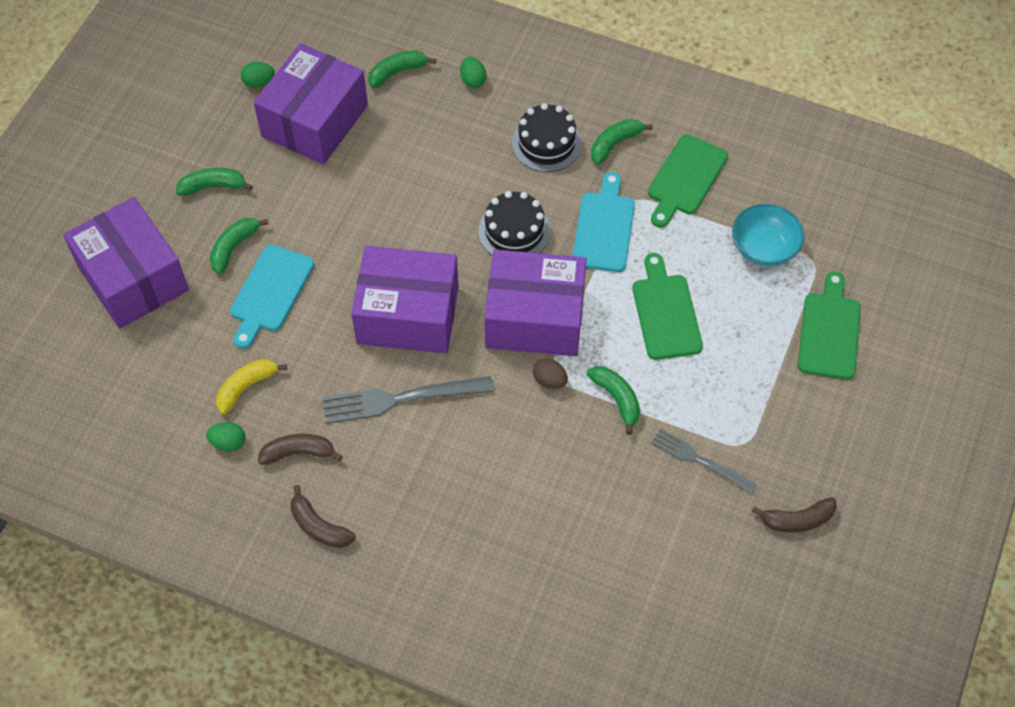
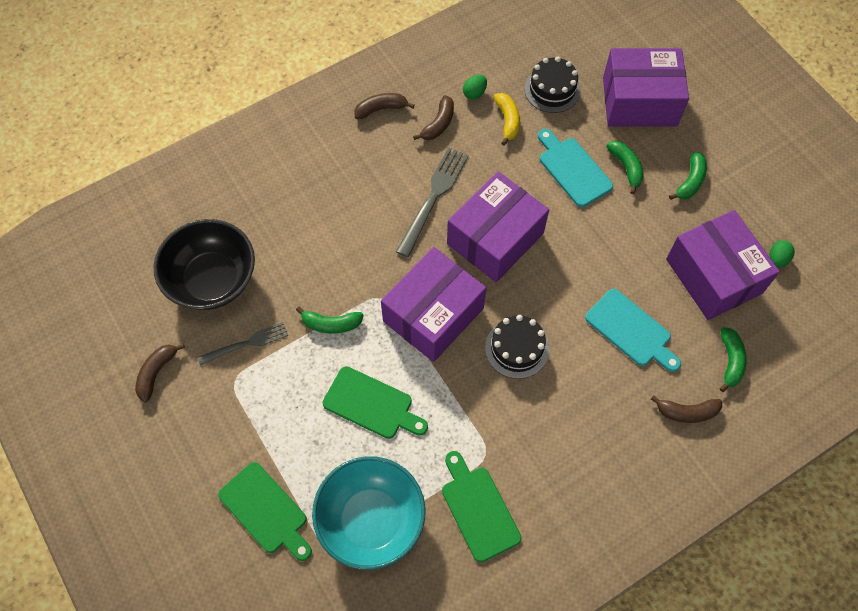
camera: 125 degrees right, 5 degrees up
(473, 80) = (687, 412): green egg -> brown banana
(546, 143) = (585, 426): black cake -> black cake (552, 89)
(549, 380) = (378, 292): brown egg -> none
(604, 228) = (475, 413): turquoise cutting board -> turquoise cutting board (631, 330)
(615, 144) = (550, 478): green banana -> none
(661, 545) = (212, 280): none -> black bowl
(764, 248) = (371, 520): turquoise bowl -> turquoise bowl, size x1.60

